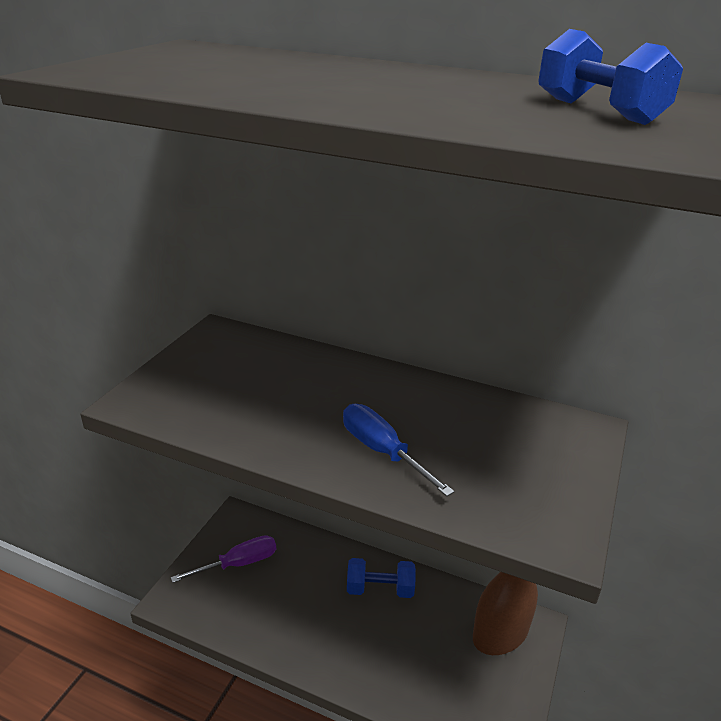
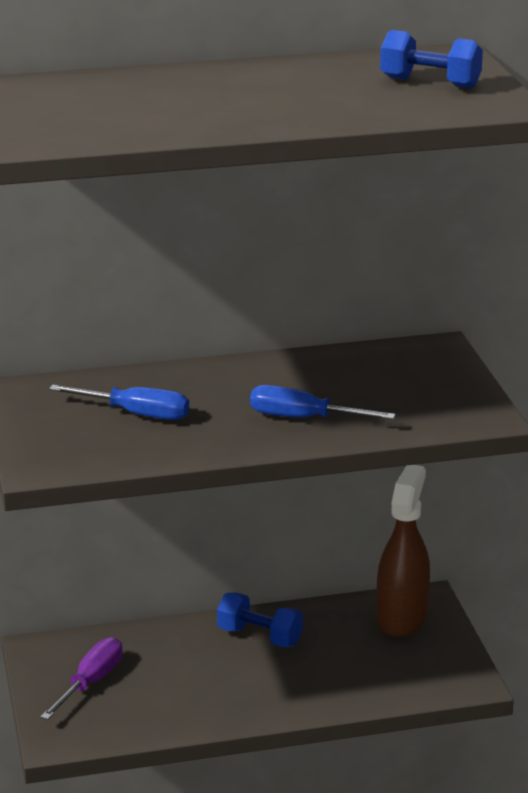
camera: 35 degrees left, 5 degrees down
(261, 385) = (136, 414): none -> blue screwdriver
(380, 589) = (259, 636): blue dumbbell -> blue dumbbell turned 60 degrees clockwise

